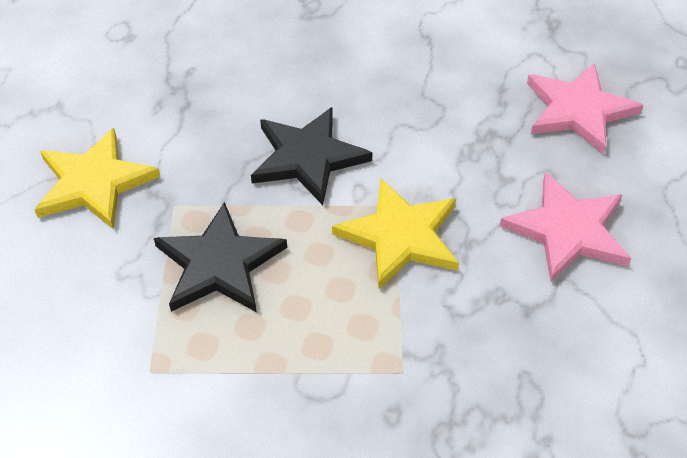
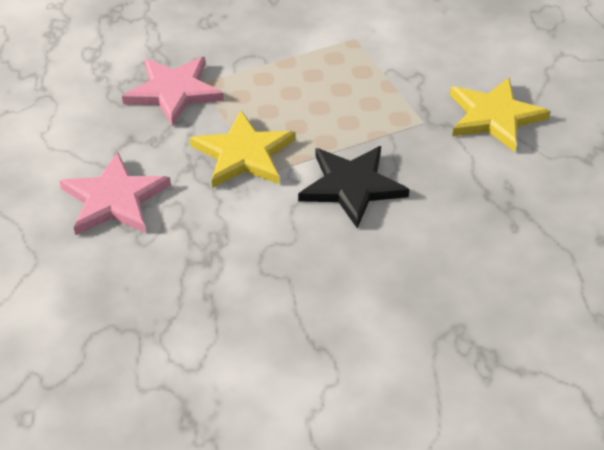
camera: 155 degrees right, 5 degrees down
(219, 264) = (360, 98): black star -> none
(578, 110) = (130, 313): pink star -> pink star (174, 92)

